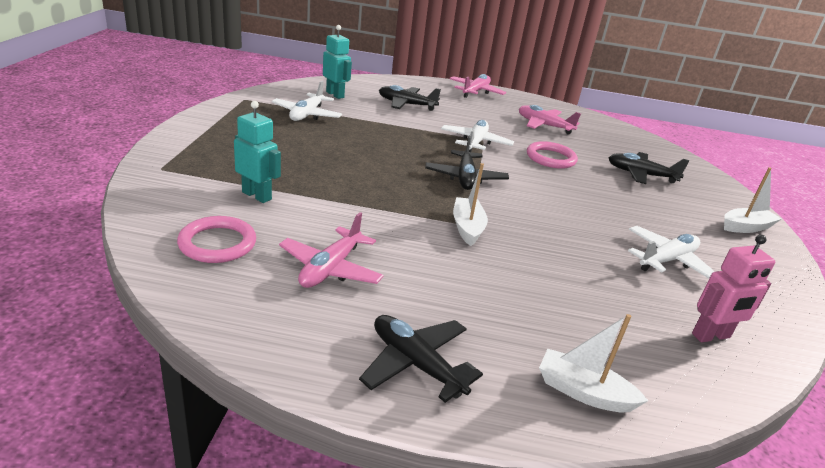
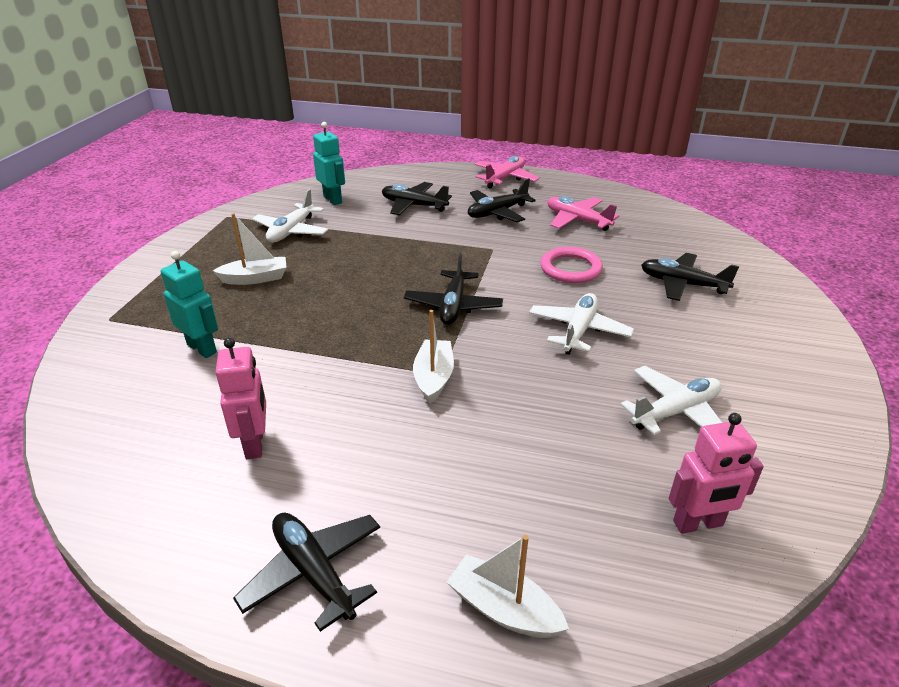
camera: 10 degrees right, 5 degrees up
(217, 243) = (140, 416): pink ring -> none
(330, 268) = (255, 444): pink plane -> pink robot
(475, 143) = (481, 254): white plane -> white plane (578, 331)
(477, 115) = (497, 213): none -> black plane
(746, 227) = (802, 355): white boat -> white boat (255, 278)

